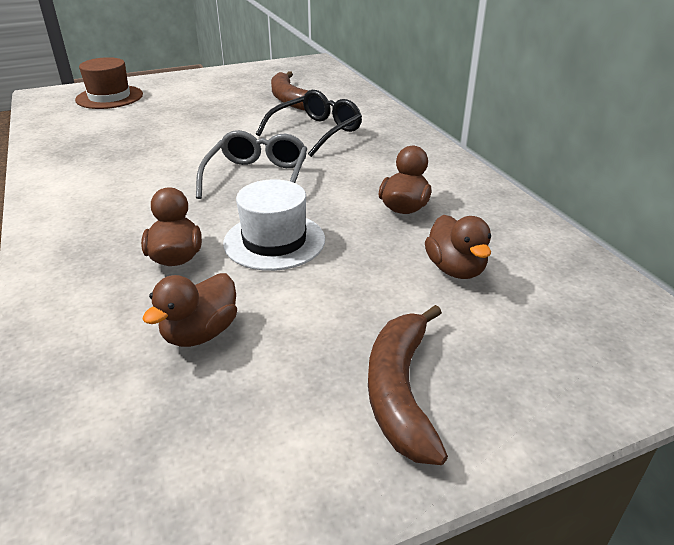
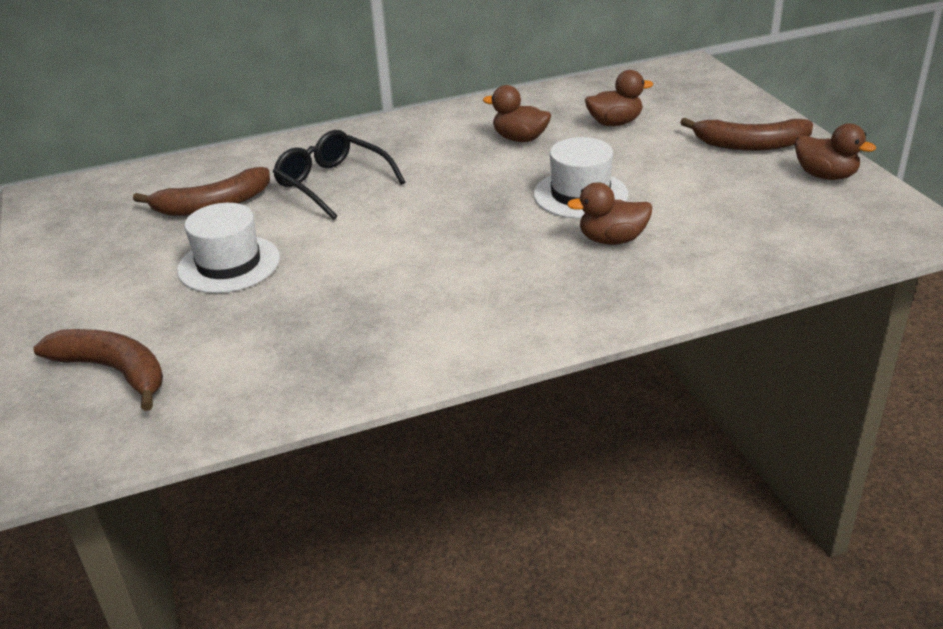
camera: 85 degrees left, 0 degrees up
(109, 97) = (114, 371): brown hat -> brown banana
(200, 333) = (715, 216): brown duck -> brown duck (825, 175)
(209, 111) = (229, 264): none -> white hat
(257, 177) = (449, 212): grey glasses -> none

